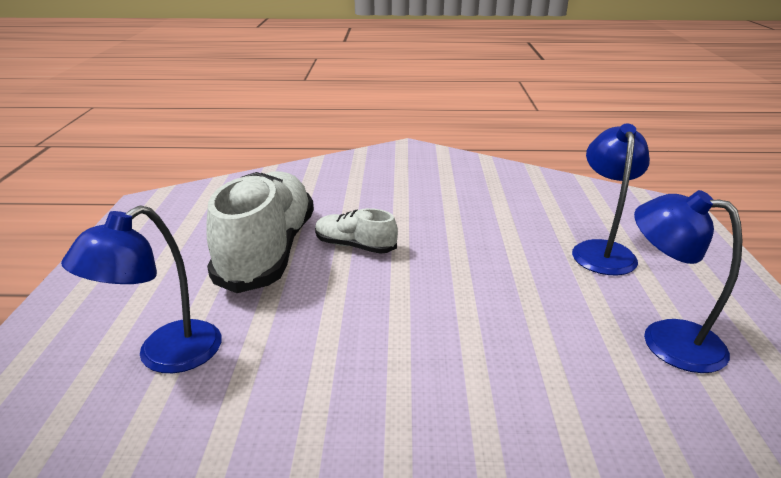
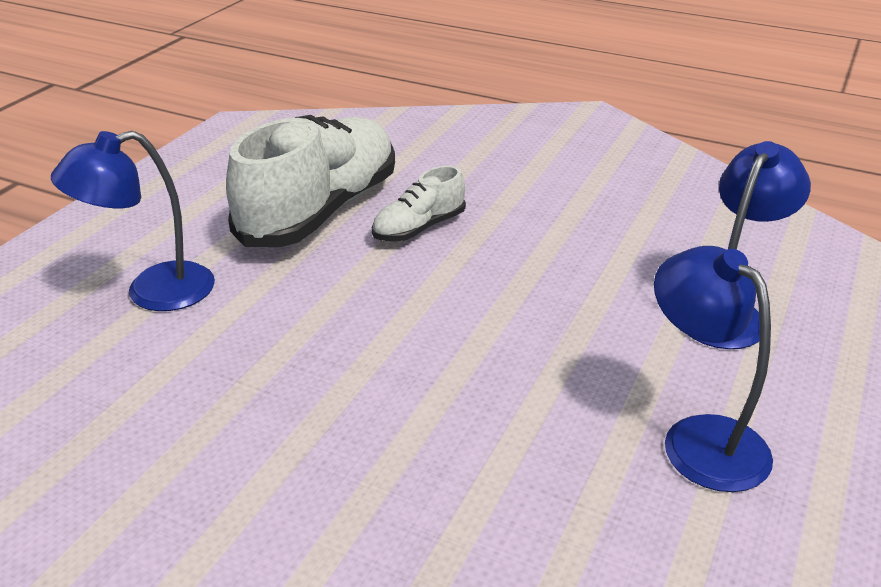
camera: 25 degrees right, 5 degrees up
(355, 246) = (419, 228): white shoe -> white shoe turned 90 degrees counterclockwise

